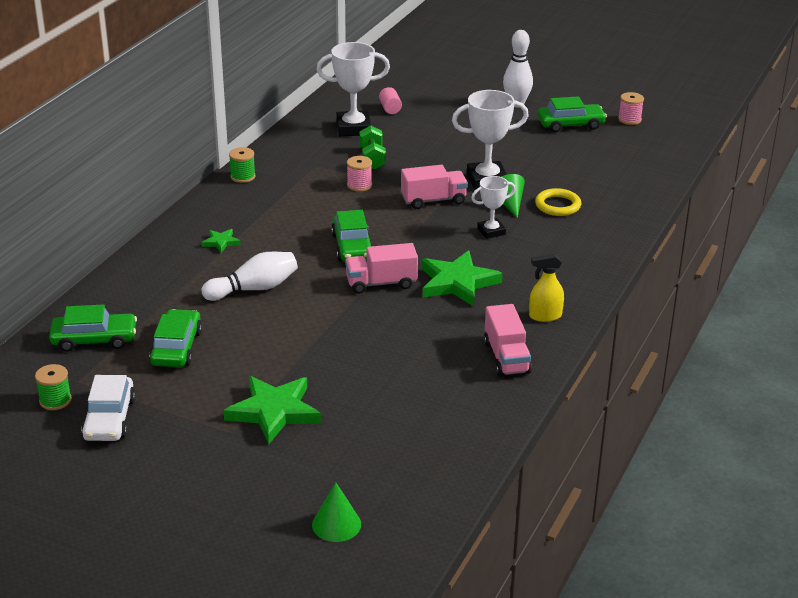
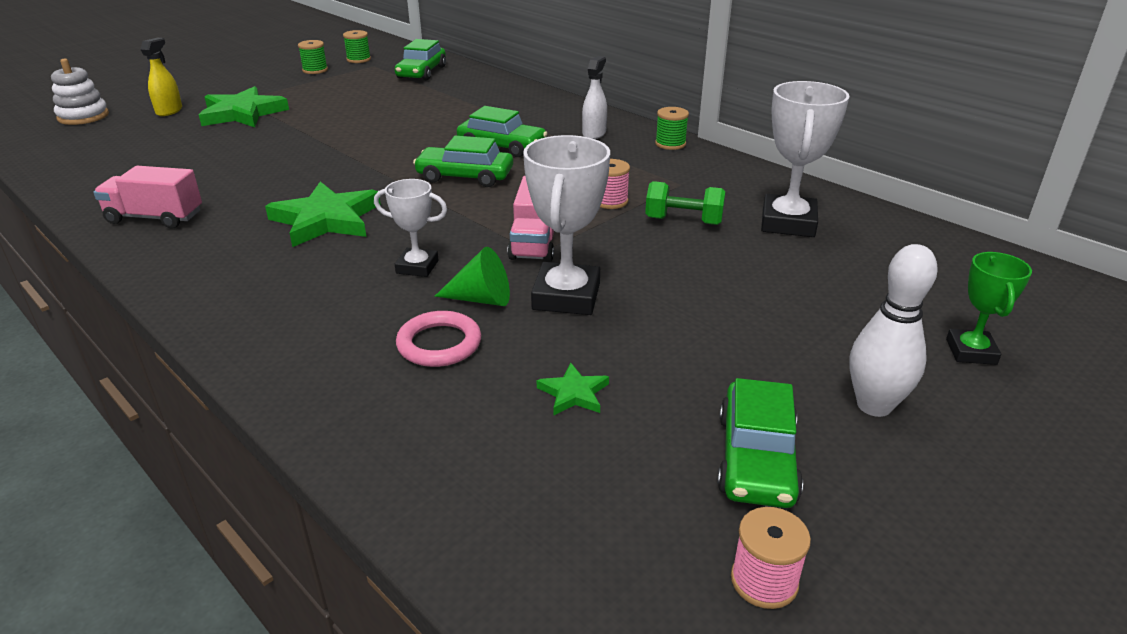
camera: 110 degrees right, 0 degrees up
(109, 419) = (315, 70): white car -> green spool
(176, 348) = (376, 93): green car -> green car (502, 146)
(221, 242) = (532, 121): green star -> green star (573, 393)
(235, 210) = (594, 133): none -> white spray bottle
(254, 289) = (432, 125): white bowling pin -> none
(336, 524) = (83, 116): green cone -> white stacking toy
(381, 283) = (375, 179): pink truck -> none
(390, 109) = (857, 262): pink cylinder -> none
(458, 85) = (971, 352): none -> green trophy
(491, 231) = (417, 267): white trophy -> white trophy turned 75 degrees counterclockwise
(545, 316) = (189, 258): yellow spray bottle -> yellow spray bottle (169, 111)
(558, 205) = (439, 344): yellow ring -> pink ring

